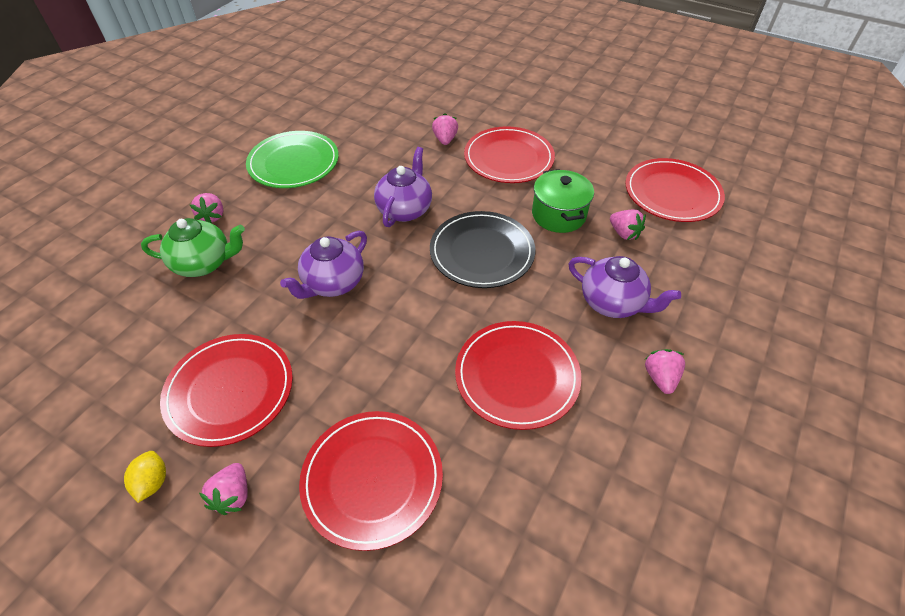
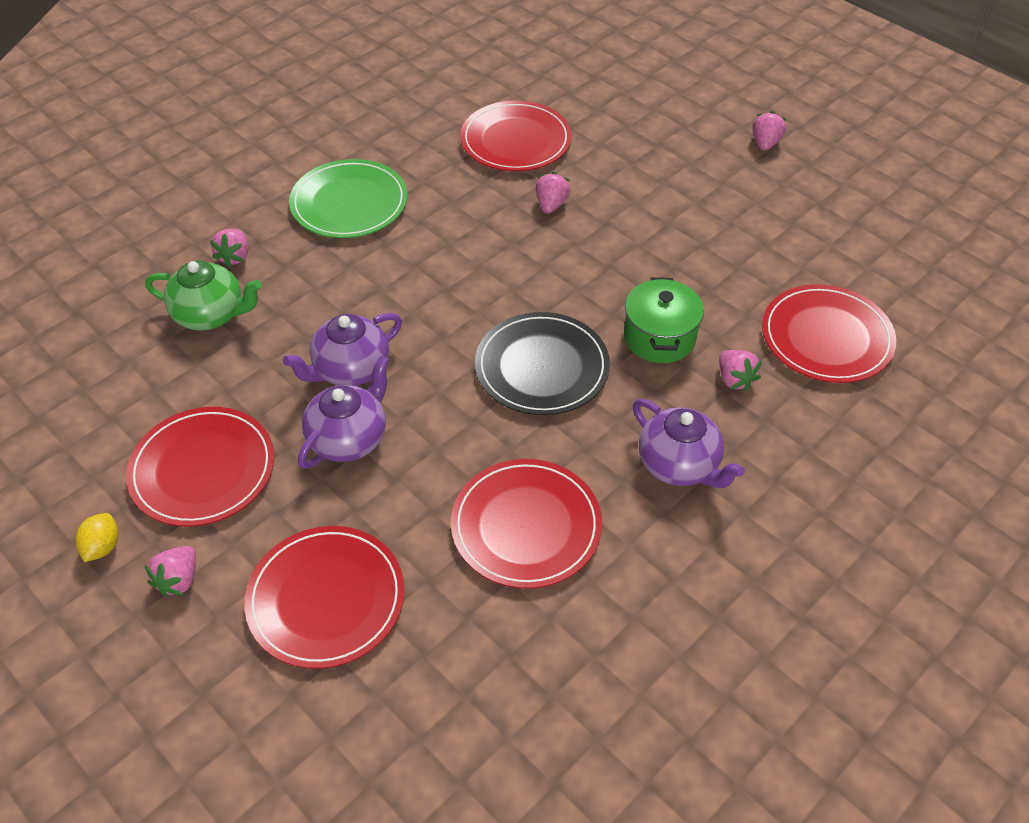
camera: 15 degrees right, 0 degrees up
(405, 209) = (466, 292): purple teapot -> purple teapot (349, 438)
(508, 158) = (625, 246): red plate -> red plate (516, 140)
(660, 378) = (697, 567): pink strawberry -> pink strawberry (765, 143)

